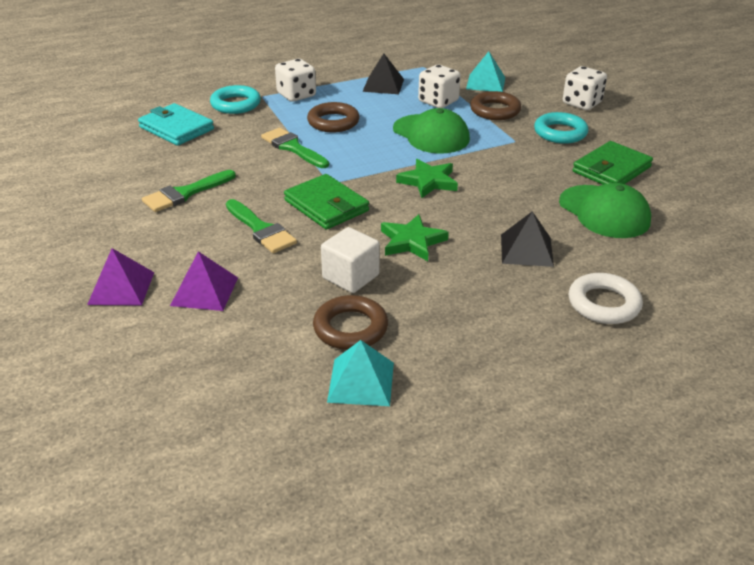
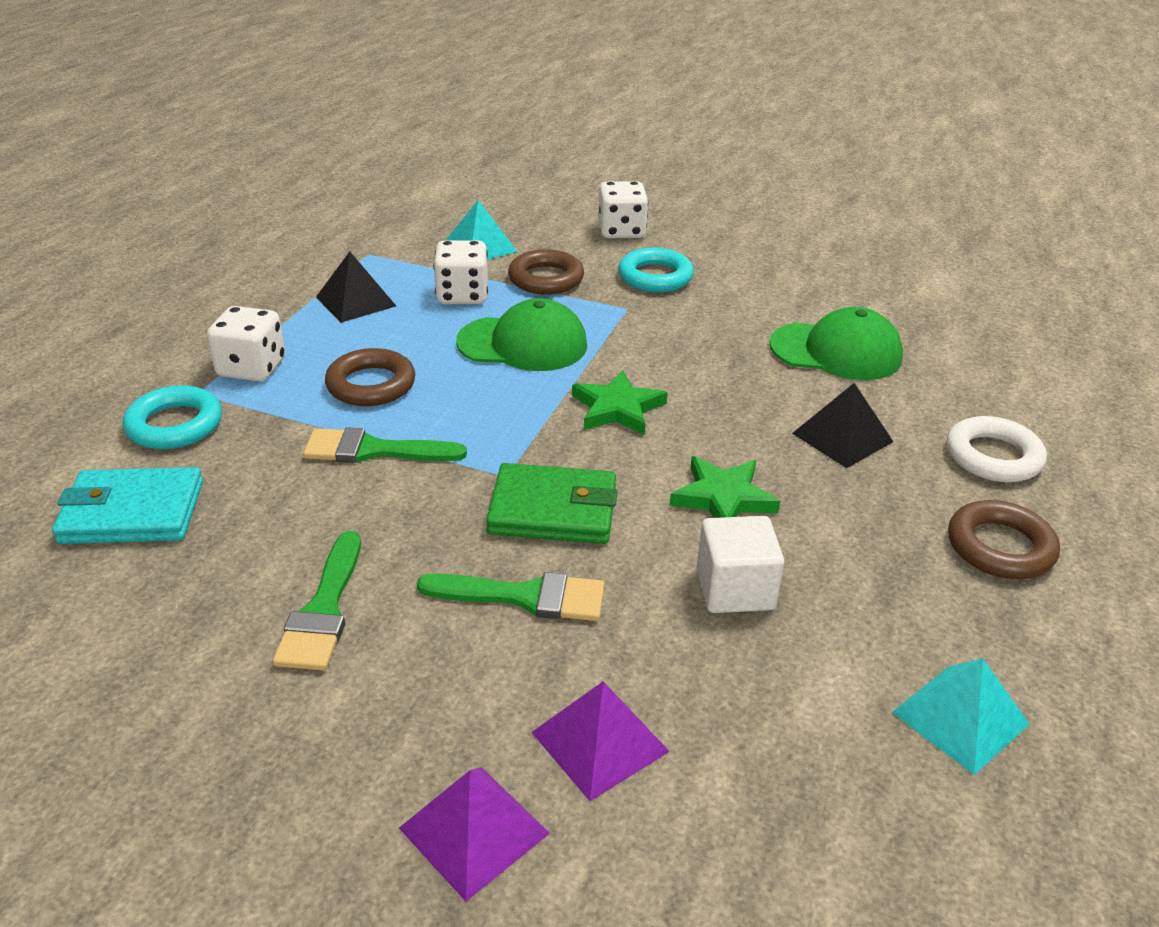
camera: 45 degrees left, 0 degrees up
(350, 328) = (842, 657): brown ring -> brown ring (1000, 547)
(611, 169) = (767, 298): green wallet -> none

